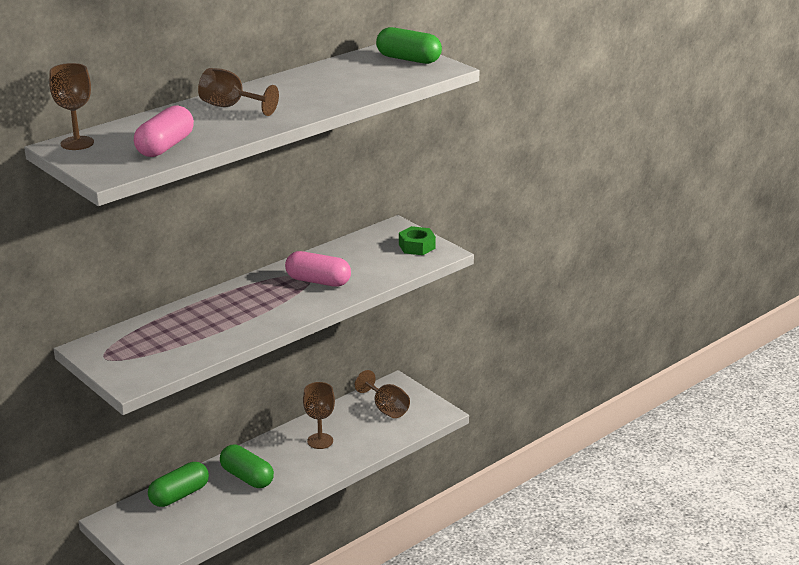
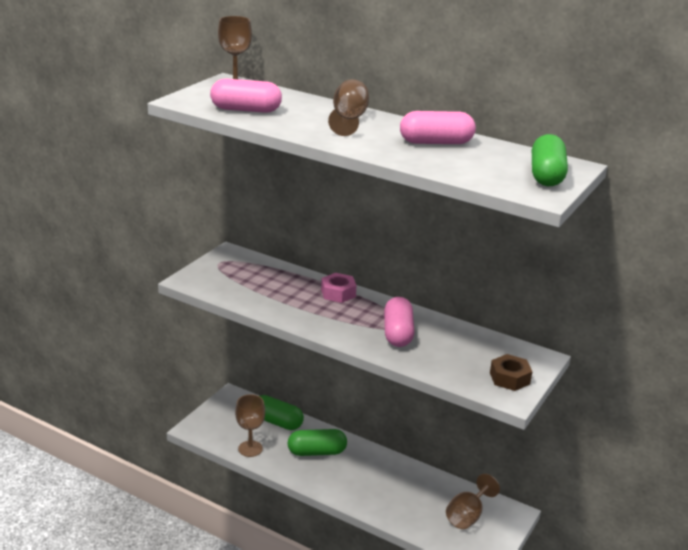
camera: 70 degrees right, 0 degrees up
(224, 298) = (338, 293): none -> pink nut
(247, 477) = (317, 452): green capsule -> green capsule turned 60 degrees clockwise
(313, 83) = (436, 142): none -> pink capsule
(320, 441) = (390, 483): brown goblet -> brown goblet (250, 449)
(417, 246) = (509, 378): green nut -> brown nut

